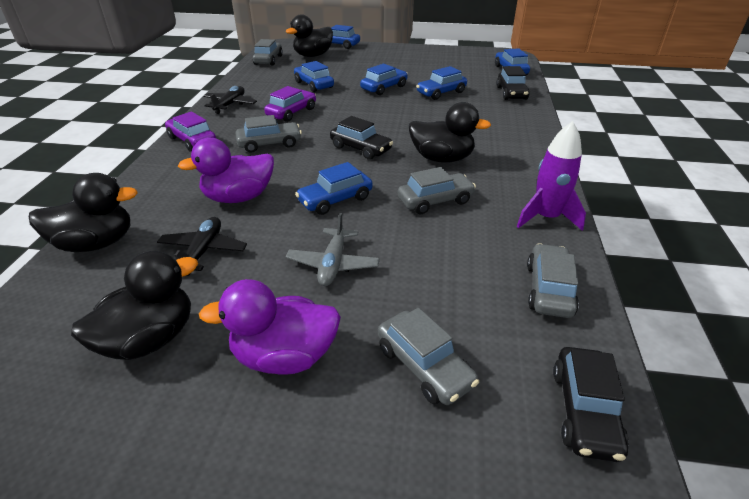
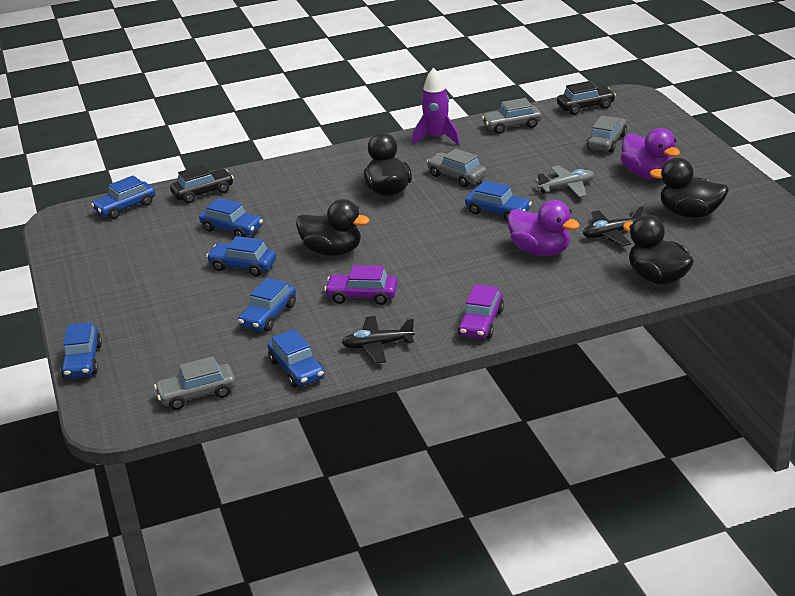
camera: 115 degrees left, 5 degrees down
(247, 82) = (297, 369): none -> blue car
(269, 144) = (443, 277): grey car -> none
(313, 55) = (151, 363): black duck -> black duck (332, 251)
(361, 148) = (405, 229): black car -> none

